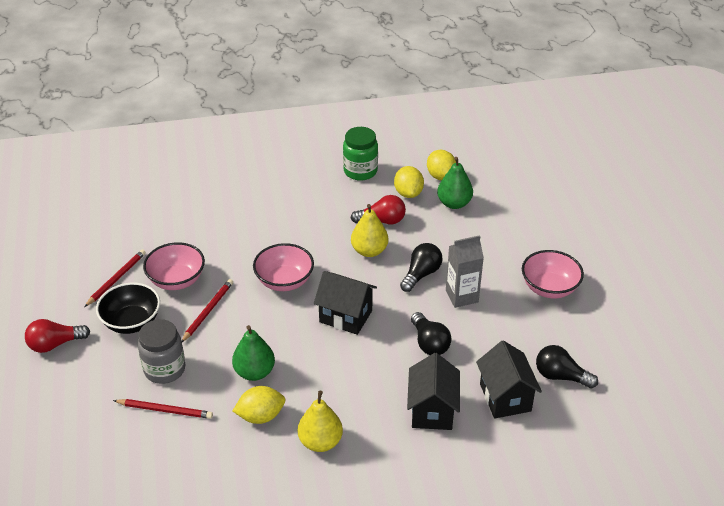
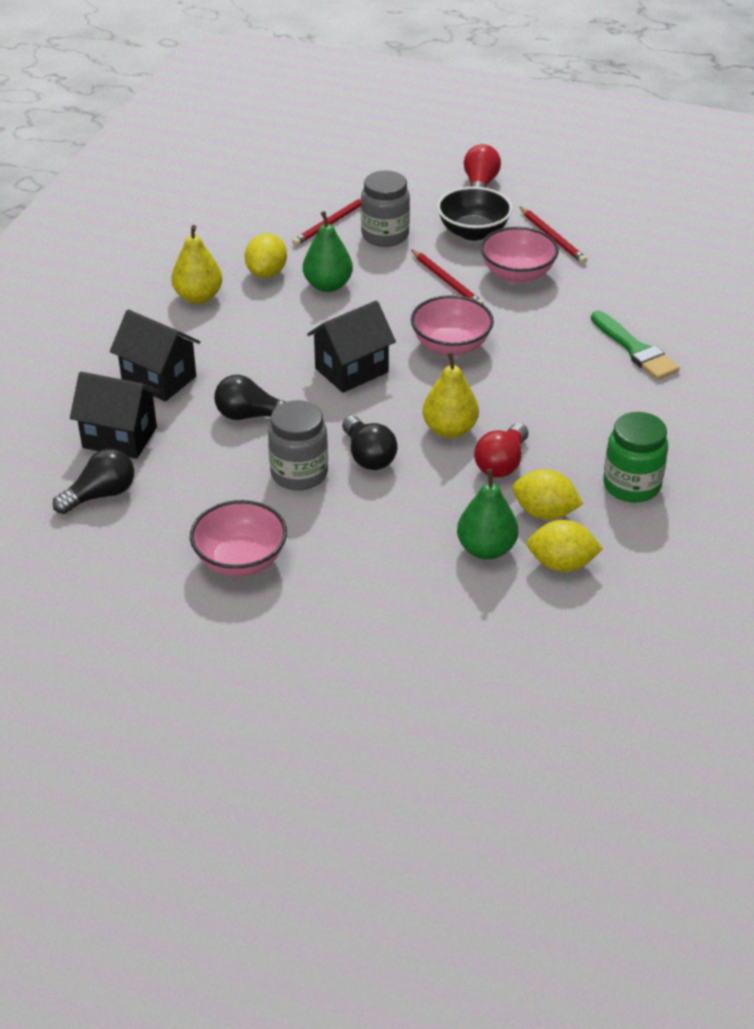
camera: 120 degrees right, 0 degrees up
(232, 204) = (635, 349): none -> green brush
(461, 296) = (299, 474): grey carton -> grey jar

